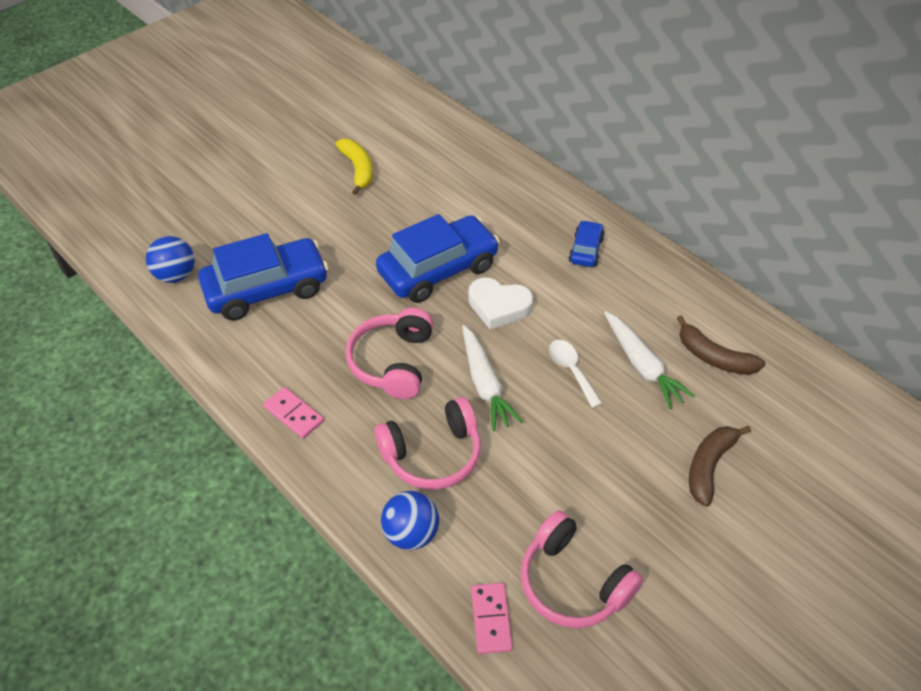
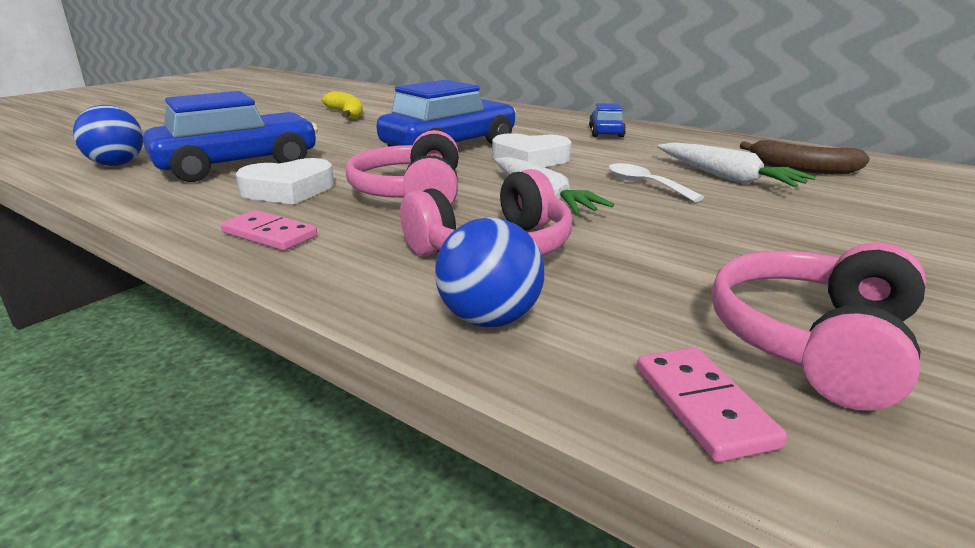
camera: 10 degrees left, 25 degrees down
(305, 344) = (288, 190): none -> white heart
(573, 582) = (814, 343): pink headphones -> pink headphones turned 90 degrees clockwise
(709, 466) = (889, 228): brown banana -> none

